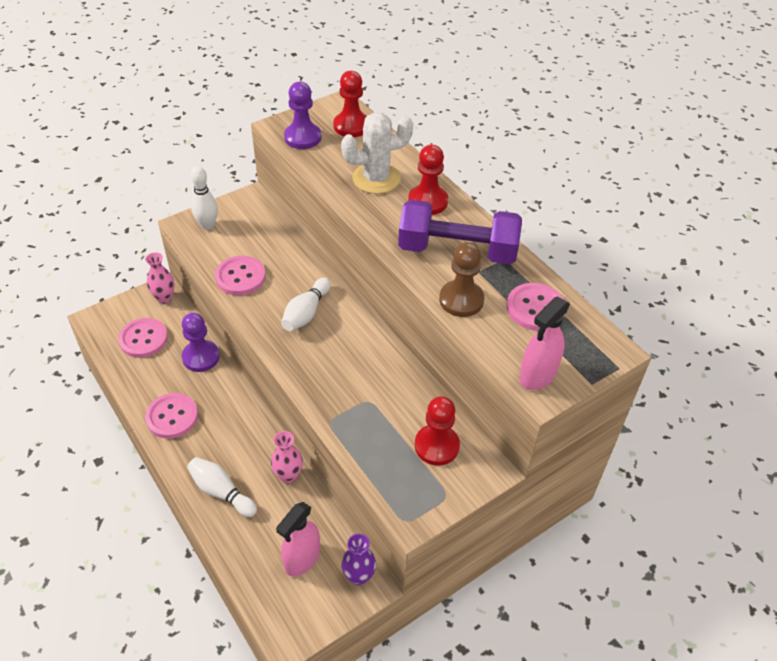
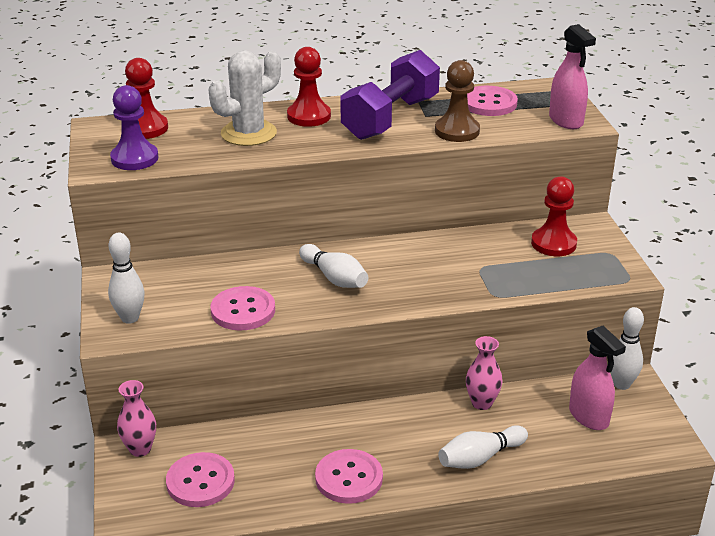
camera: 65 degrees left, 15 degrees down
(201, 357) = (268, 435): purple pawn -> none
(358, 576) = (621, 384): purple vase -> white bowling pin
(376, 178) = (248, 133): white cactus -> white cactus turned 45 degrees clockwise

